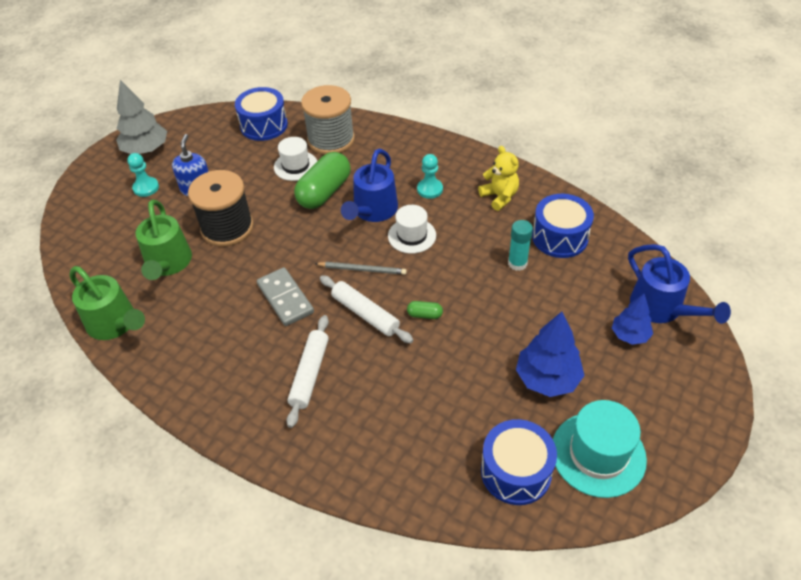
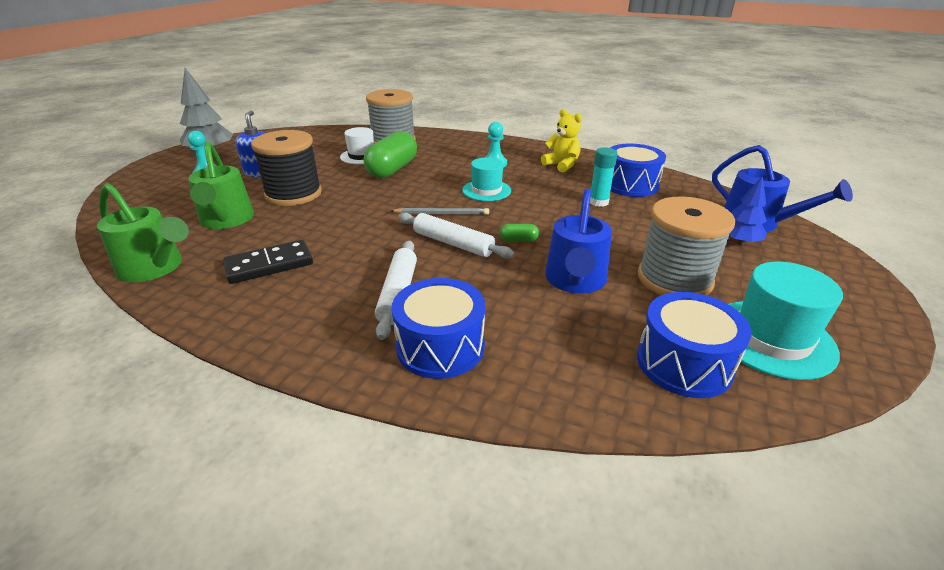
camera: 10 degrees left, 15 degrees down
(207, 328) = (269, 265): none -> black domino
(264, 125) = (328, 136): blue drum -> blue drum (440, 346)
(285, 298) = (361, 237): grey domino -> none
(373, 211) = (443, 178): blue watering can -> blue watering can (575, 281)
(412, 235) = (486, 190): white hat -> turquoise hat
(547, 379) = (674, 279): blue tree -> grey spool

